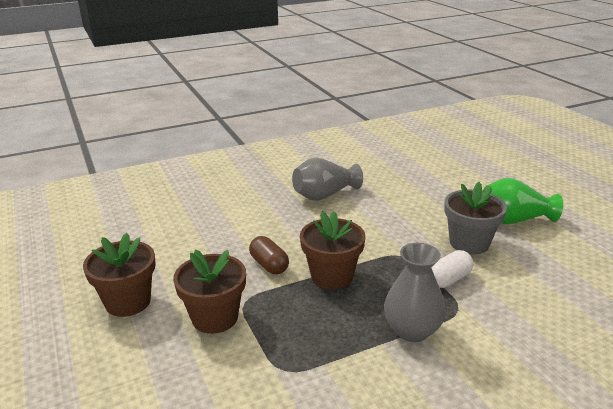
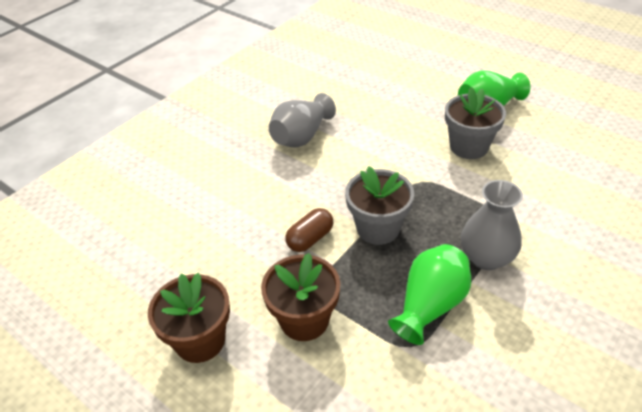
camera: 25 degrees left, 15 degrees up
(269, 265) = (310, 239): brown capsule -> brown capsule turned 75 degrees counterclockwise
(327, 347) = (430, 305): none -> green vase
(332, 276) = (378, 228): brown flower pot -> grey flower pot
(449, 279) = (479, 192): white capsule -> none

